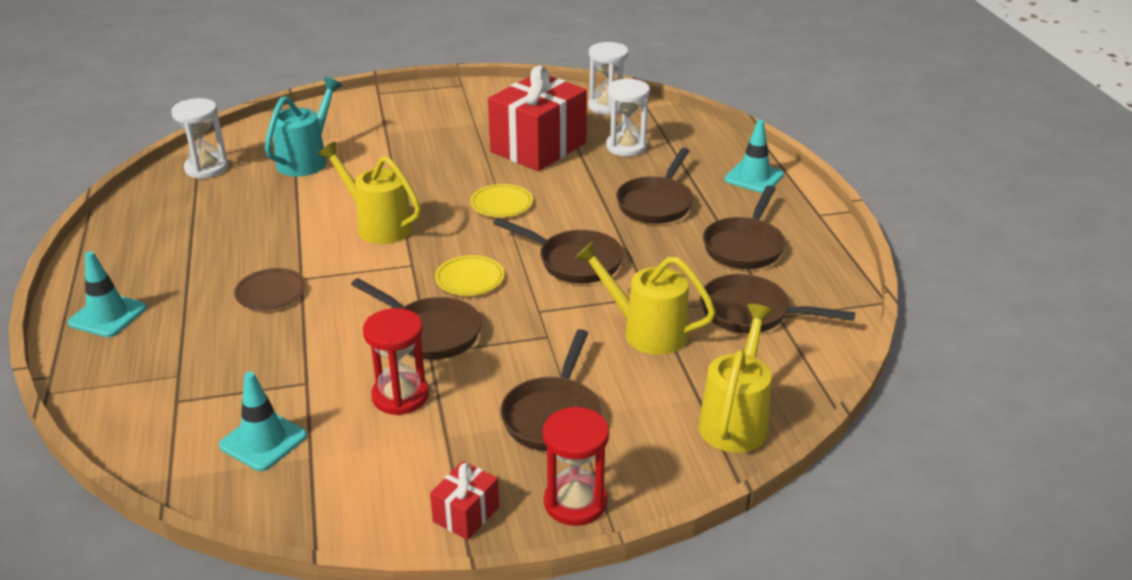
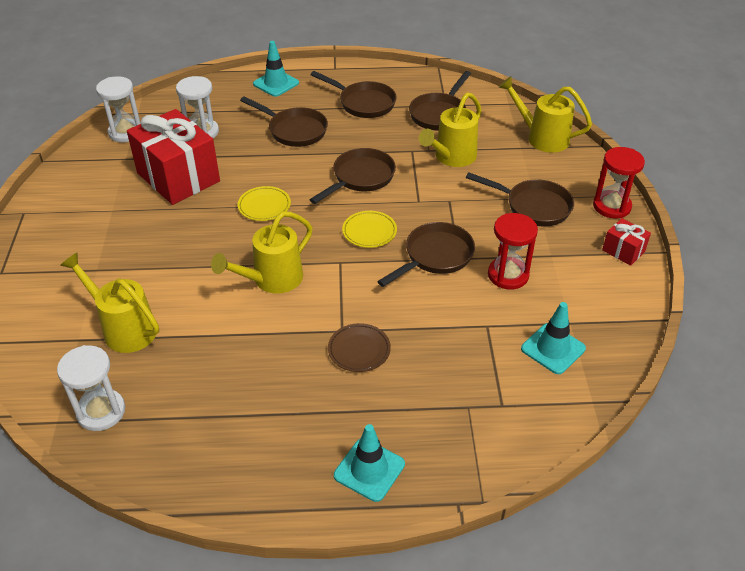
camera: 80 degrees left, 10 degrees up
(307, 160) = (124, 328): turquoise watering can -> yellow watering can

